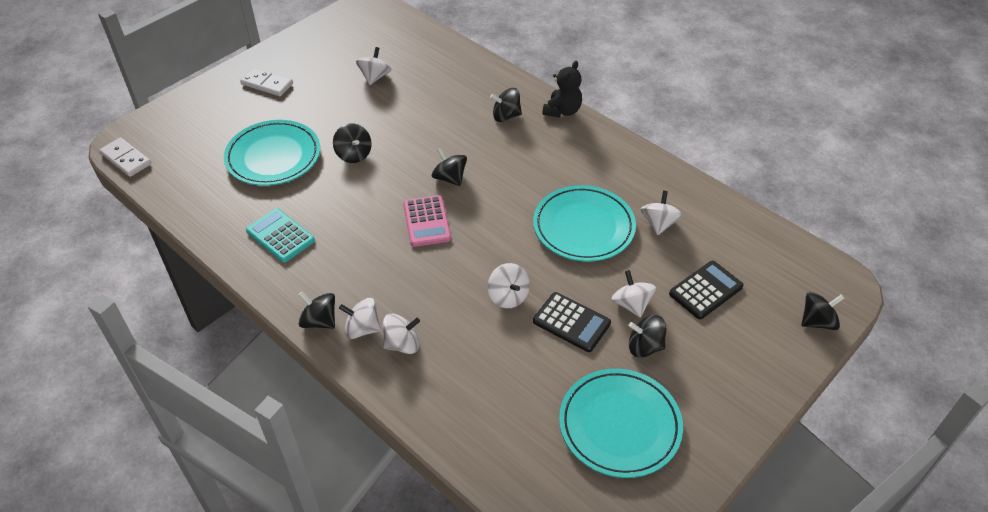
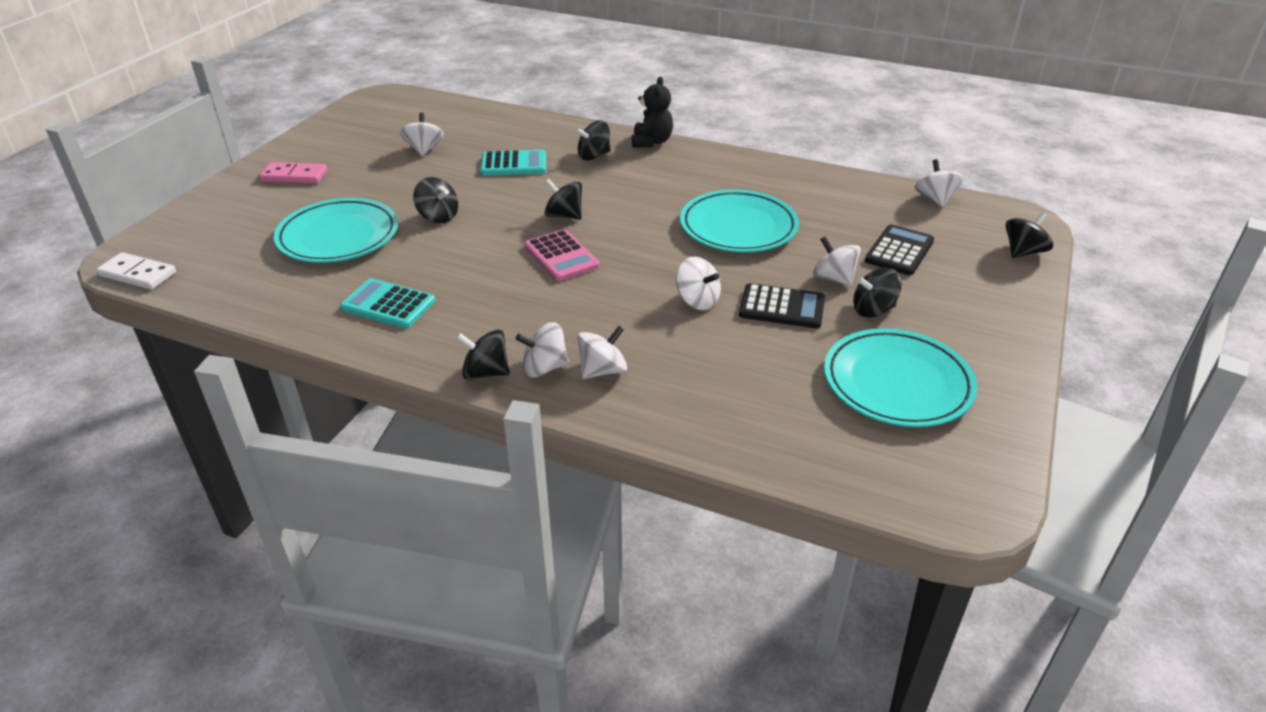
camera: 20 degrees left, 10 degrees down
(267, 84) = (294, 176): white domino -> pink domino
(437, 110) = (514, 164): none -> turquoise calculator
(659, 223) = (813, 209): white spinning top -> white spinning top (935, 199)

